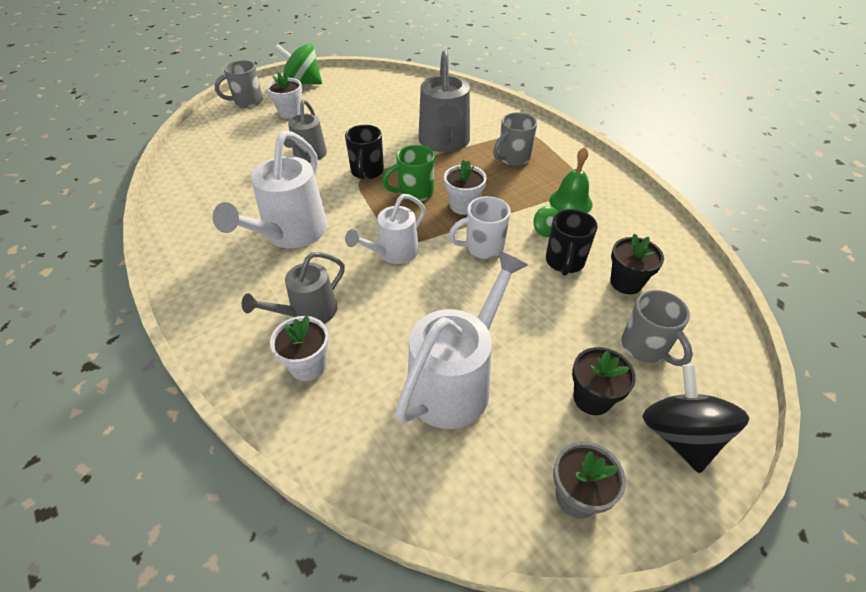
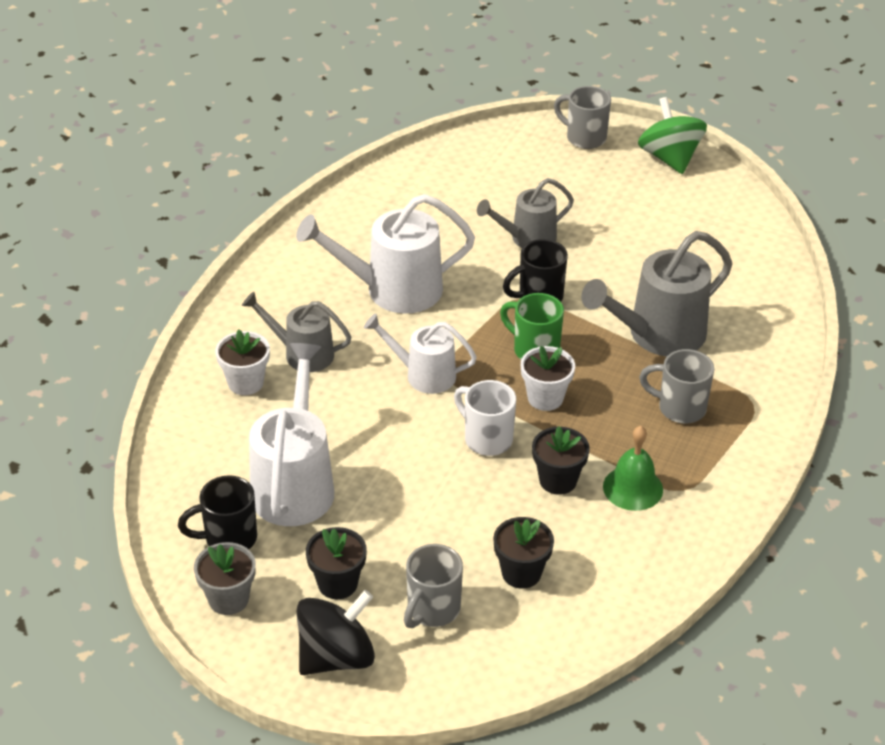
camera: 60 degrees right, 5 degrees down
(290, 113) = (595, 182): white flower pot -> none
(456, 380) = (294, 483): white watering can -> white watering can turned 90 degrees counterclockwise
(545, 230) = (558, 480): green spinning top -> black flower pot
(564, 262) = (515, 512): black mug -> black mug (228, 538)

